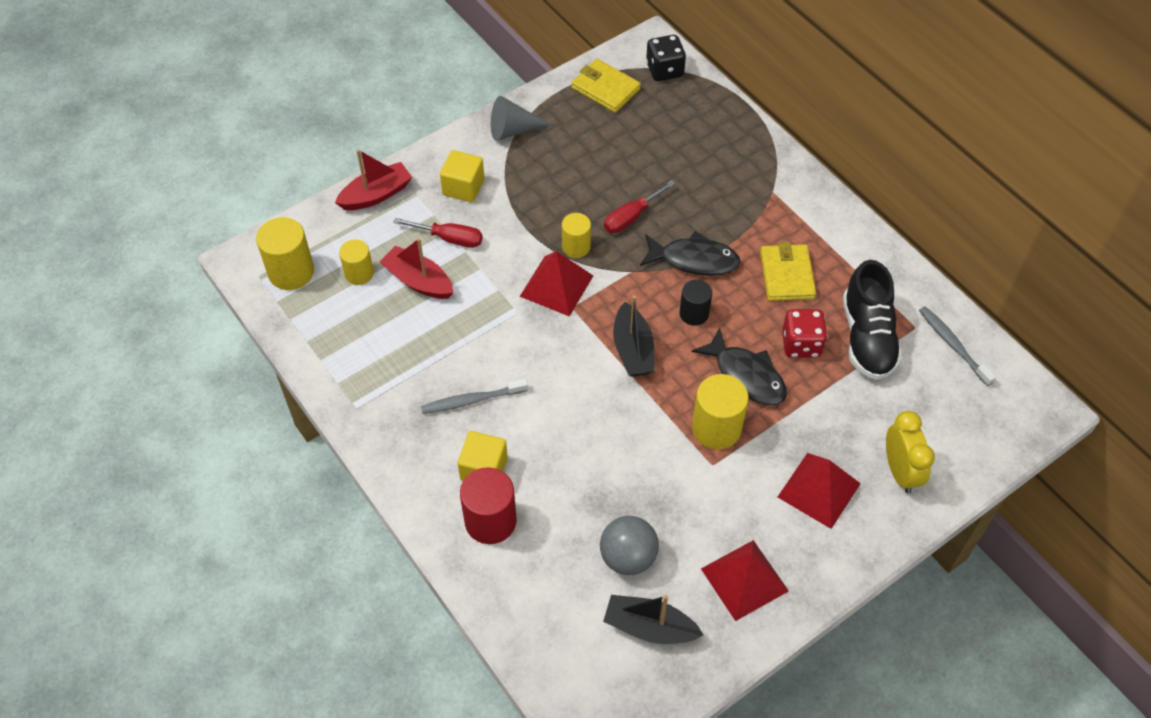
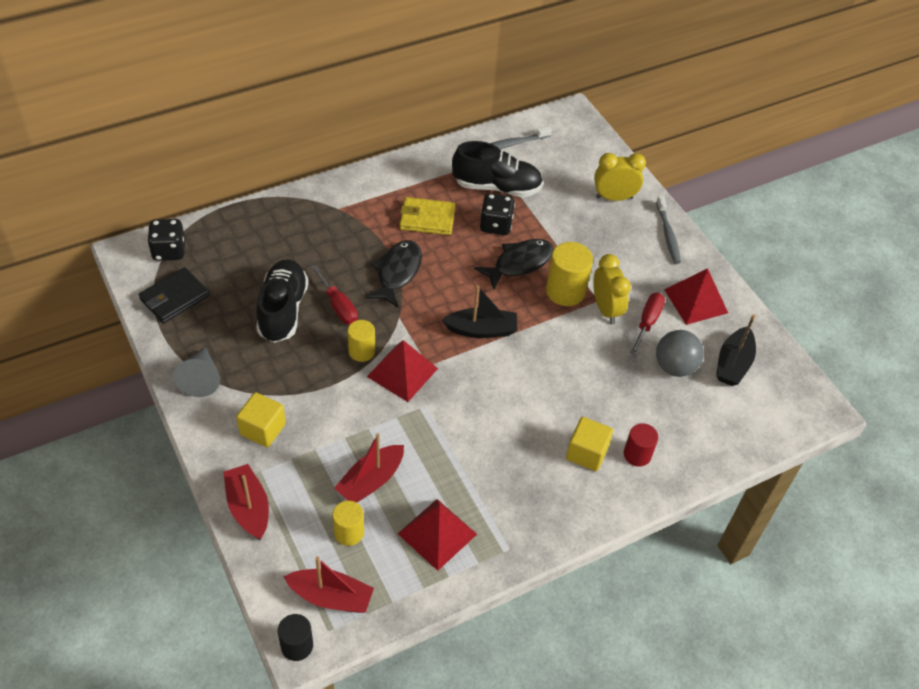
camera: 85 degrees left, 5 degrees down
(291, 272) = (331, 597): yellow cylinder -> red boat
(449, 238) = (325, 449): red screwdriver -> red screwdriver (647, 322)
(472, 400) = (515, 453): grey toothbrush -> grey toothbrush (668, 234)
(490, 521) = (637, 454): red cylinder -> red cylinder, size x0.63
(605, 88) = (174, 297): yellow wallet -> black wallet
(612, 173) = (283, 310): none -> black shoe
(694, 313) = (453, 283): black cylinder -> black cylinder (297, 645)
(700, 474) = (606, 309): none -> yellow clock
(801, 344) = (496, 225): red dice -> black dice
(819, 490) = (625, 244): red pyramid -> red pyramid (437, 534)

